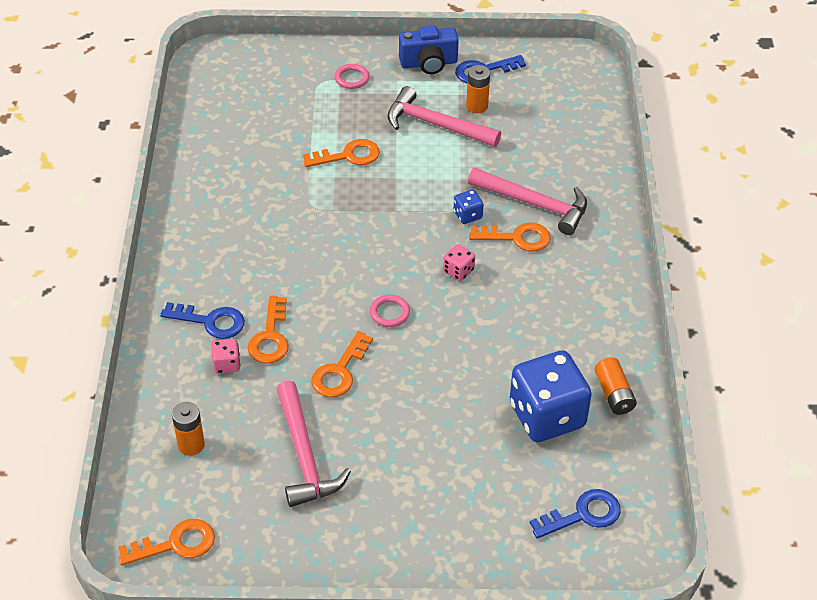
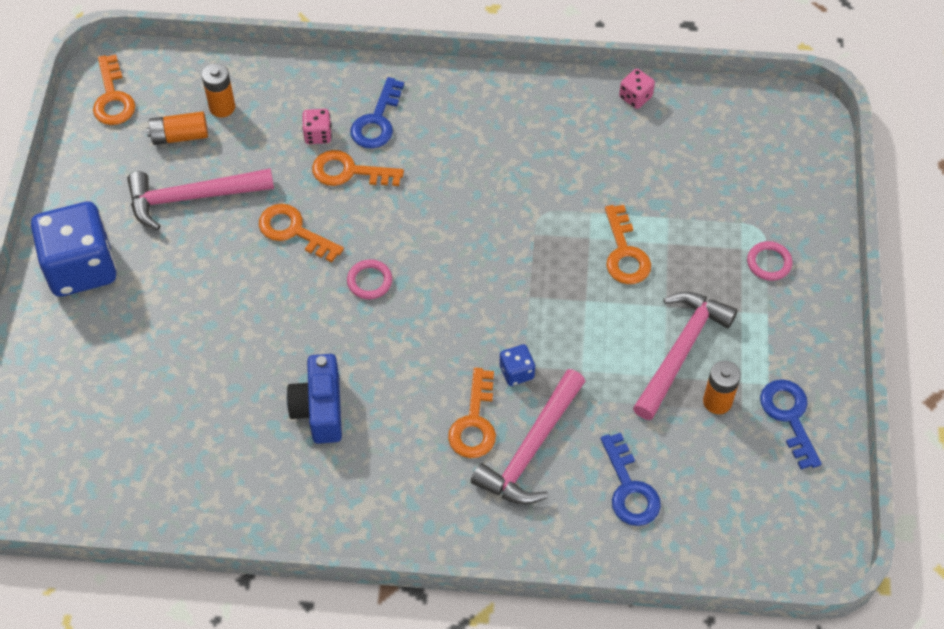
camera: 95 degrees right, 10 degrees up
(428, 63) = (803, 352): blue camera -> blue camera (319, 409)
(458, 271) = (426, 354): pink dice -> pink dice (635, 97)
(547, 415) = (202, 422): blue dice -> blue dice (81, 267)
(583, 515) = (67, 440): blue key -> blue key (629, 488)
(614, 394) = (220, 495): orange battery -> orange battery (179, 136)

